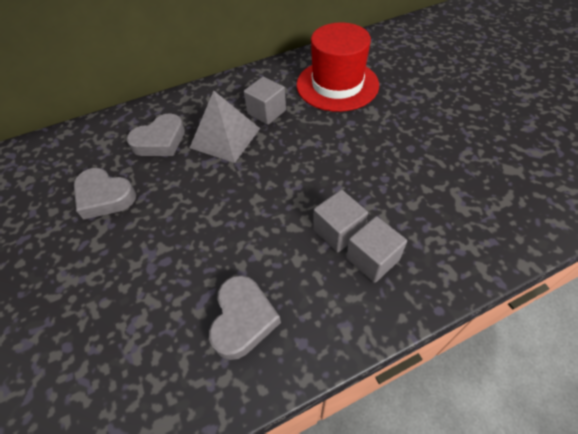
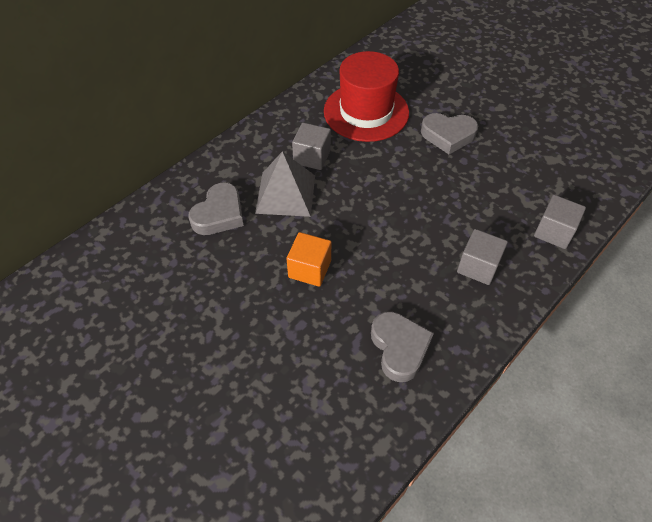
camera: 25 degrees left, 0 degrees up
(105, 197) = (199, 285): grey heart -> grey heart (448, 135)
(205, 210) = (309, 269): none -> orange cube
(338, 231) = (439, 252): grey cube -> grey cube (554, 232)

